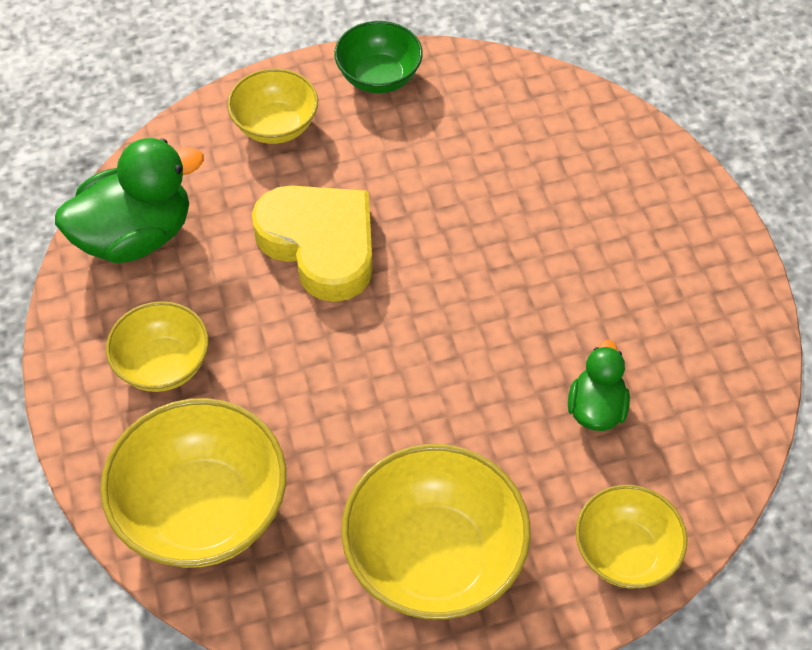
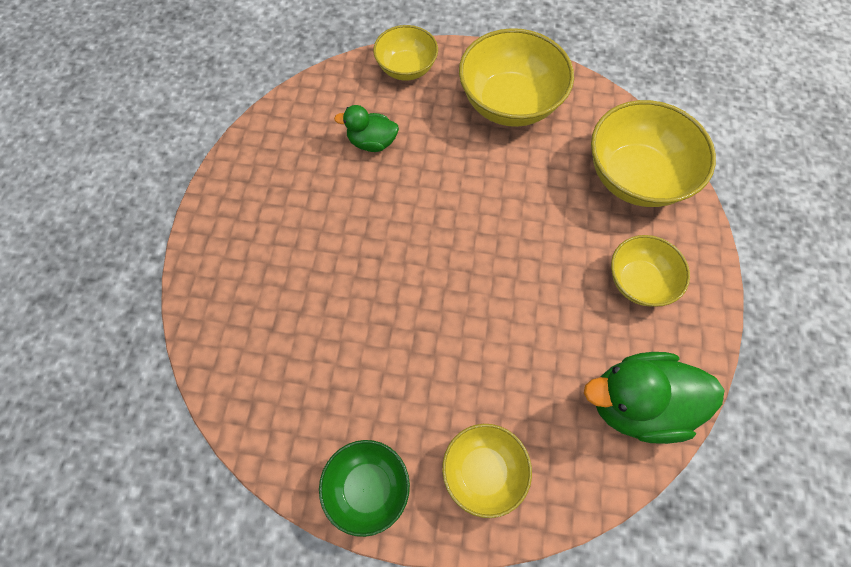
camera: 155 degrees left, 10 degrees up
(320, 245) = (492, 331): yellow heart -> none
(596, 408) = (372, 142): green duck -> green duck turned 60 degrees clockwise

